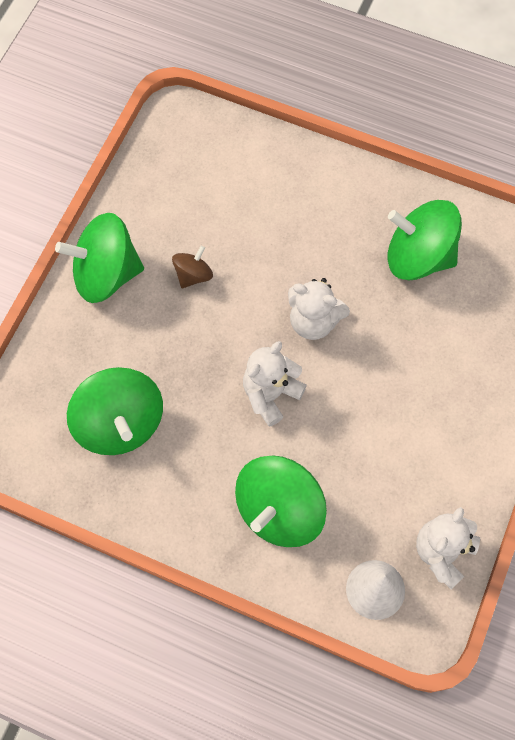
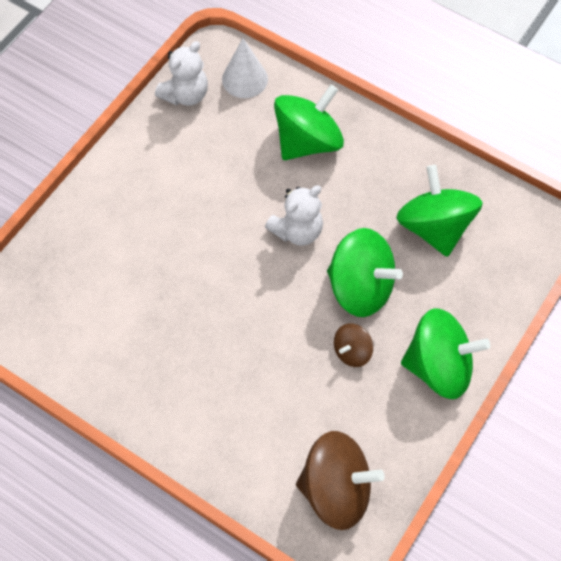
camera: 170 degrees left, 5 degrees down
(191, 154) = (336, 490): none -> brown spinning top
(313, 321) = (244, 288): white teddy bear -> none
(418, 256) = (127, 334): green spinning top -> green spinning top (360, 287)

